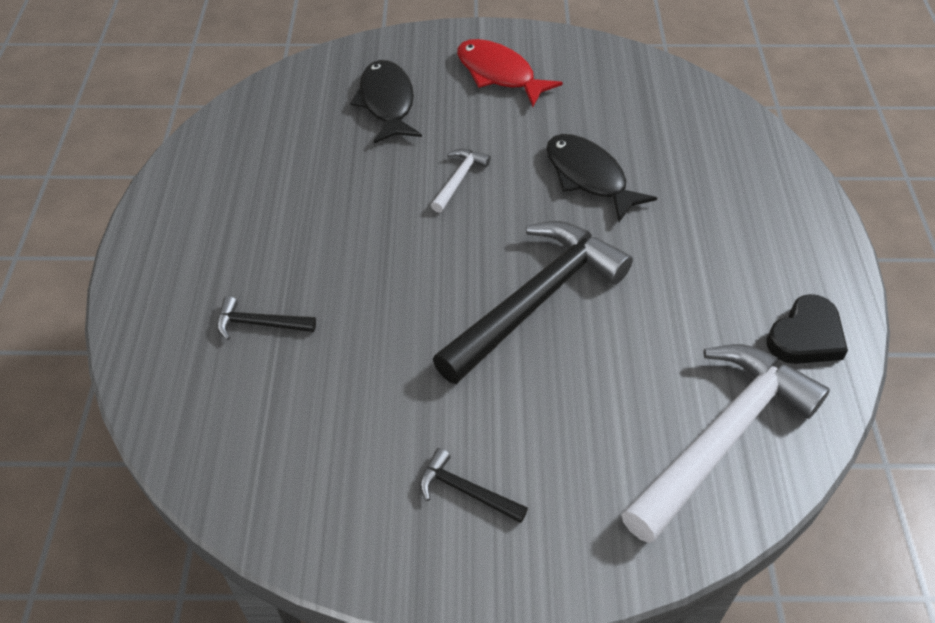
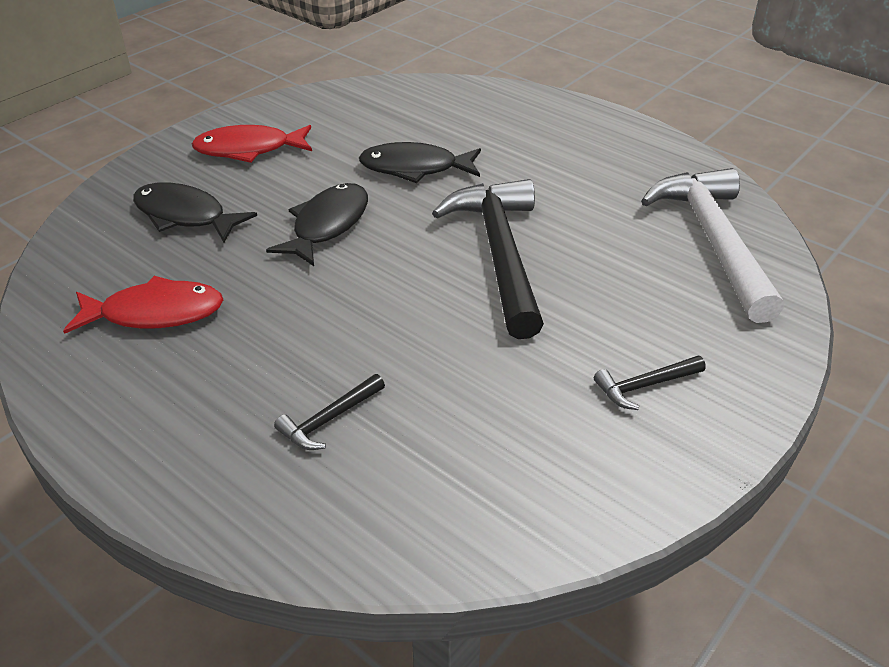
camera: 50 degrees left, 10 degrees down
(277, 166) = (155, 313): none -> red fish
(459, 179) = (327, 225): white hammer -> black fish
(806, 336) = (665, 165): black heart -> none

